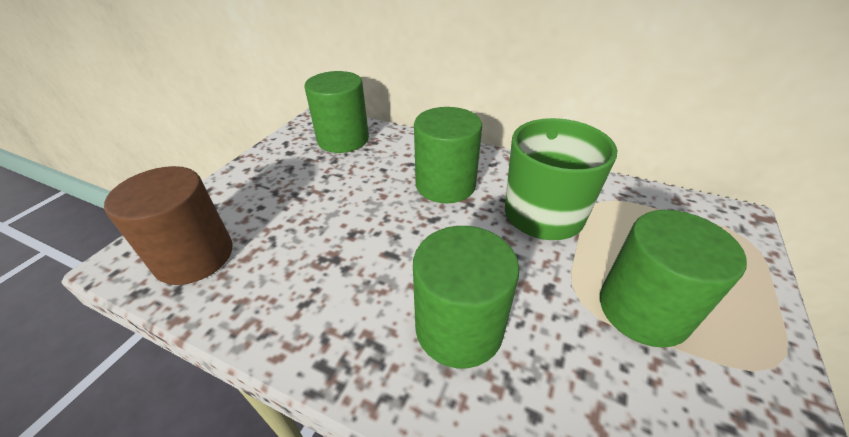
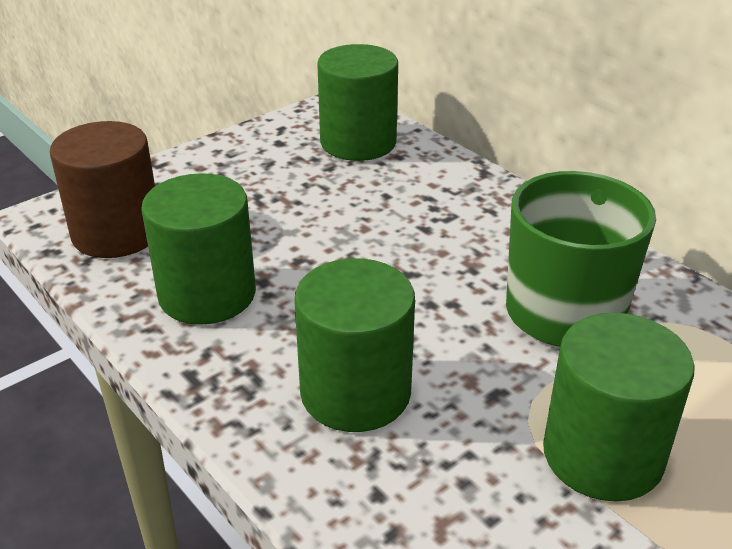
camera: 25 degrees right, 5 degrees down
(445, 185) = (456, 237): green cylinder -> green cylinder (207, 294)

